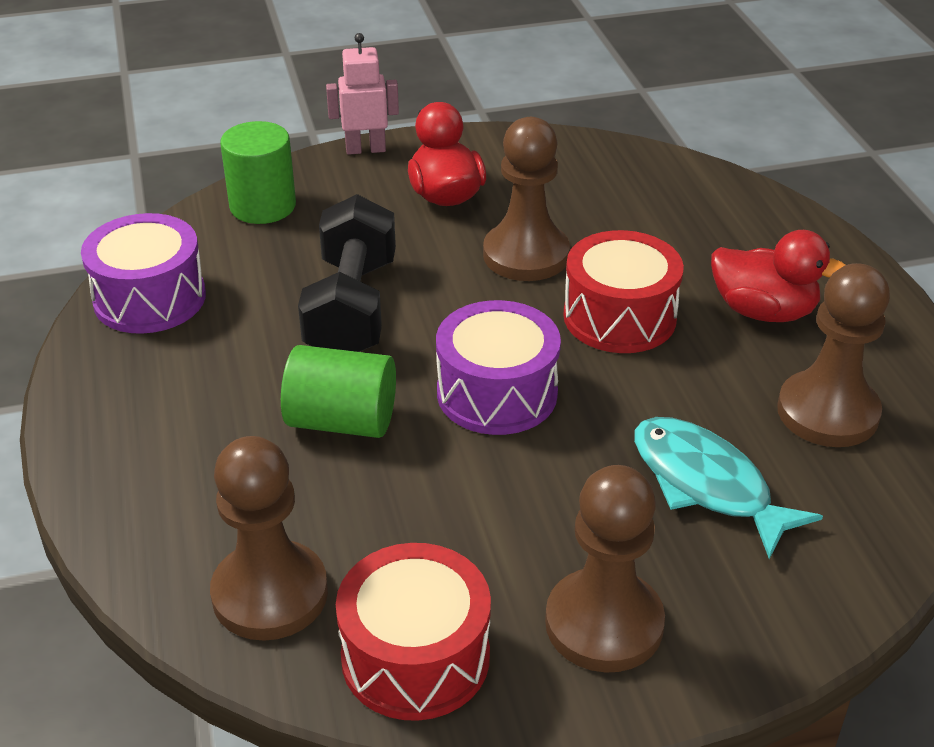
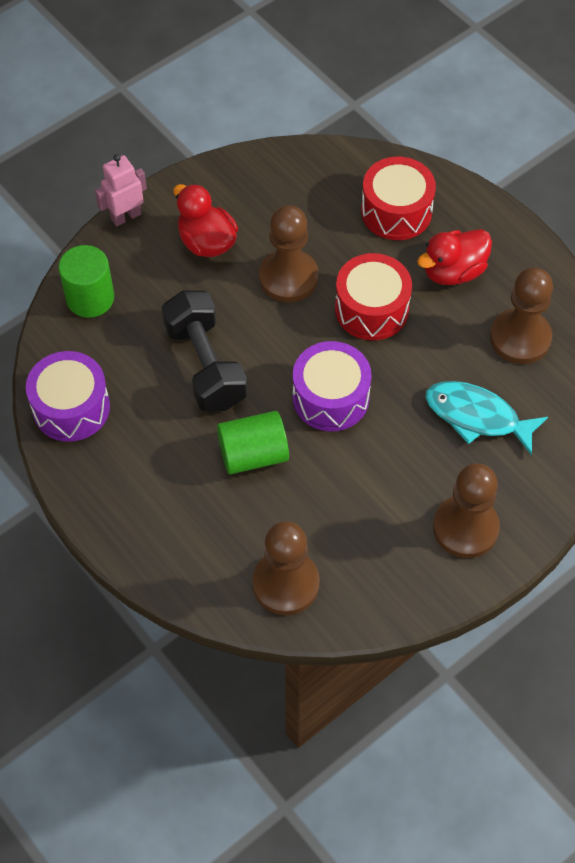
camera: 25 degrees left, 20 degrees up
(415, 657) = (382, 588): red drum -> red drum (396, 211)
(763, 311) = (453, 271): red duck -> red duck turned 150 degrees clockwise

